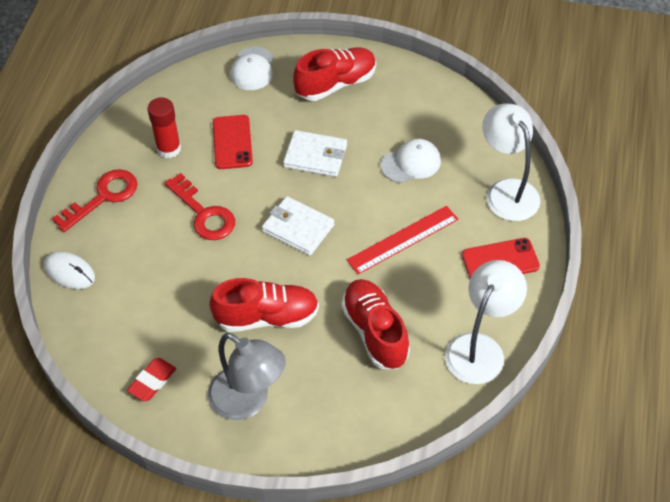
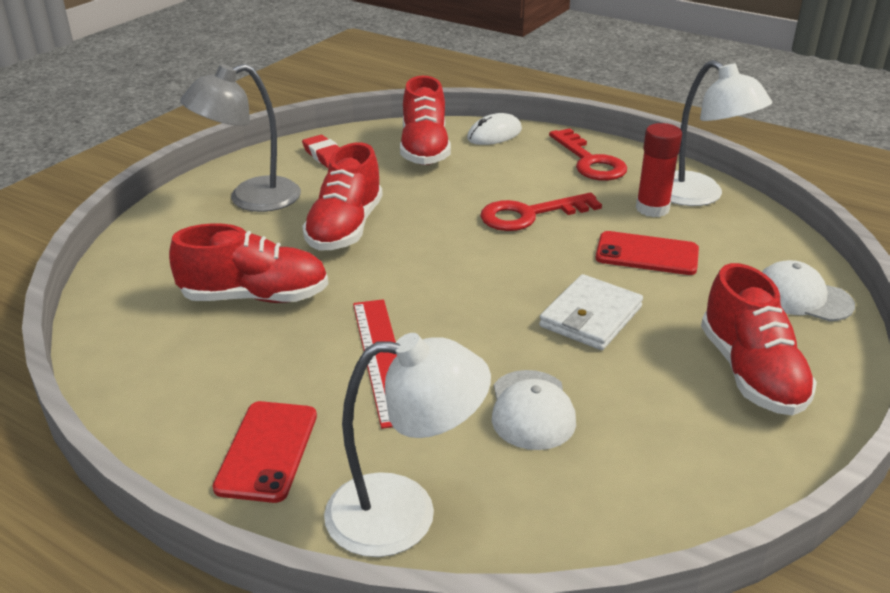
camera: 110 degrees right, 20 degrees down
(115, 312) = (424, 149): none -> red shoe
(298, 228) = (464, 275): white wallet -> none
(480, 348) = (144, 379): white lamp -> white lamp (699, 196)

